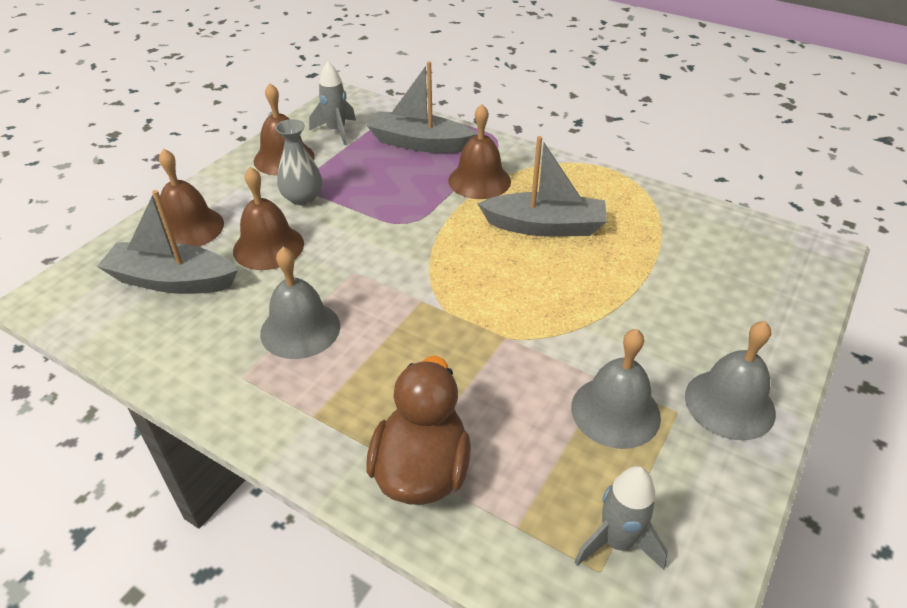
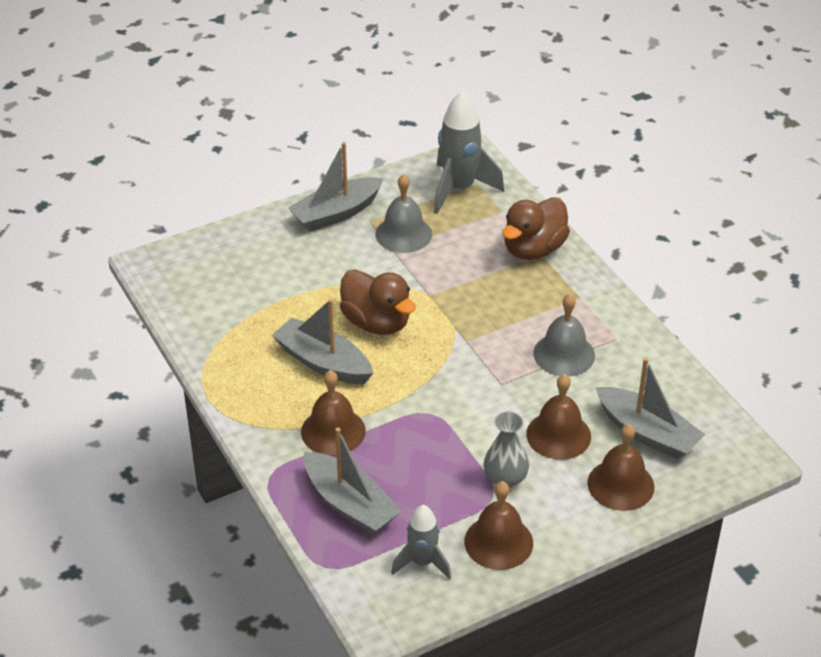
camera: 150 degrees left, 0 degrees up
(533, 282) = (376, 323): none -> brown duck
(617, 542) = (459, 189): grey rocket -> grey rocket, size x1.68
(729, 404) = (336, 213): grey bell -> grey boat

